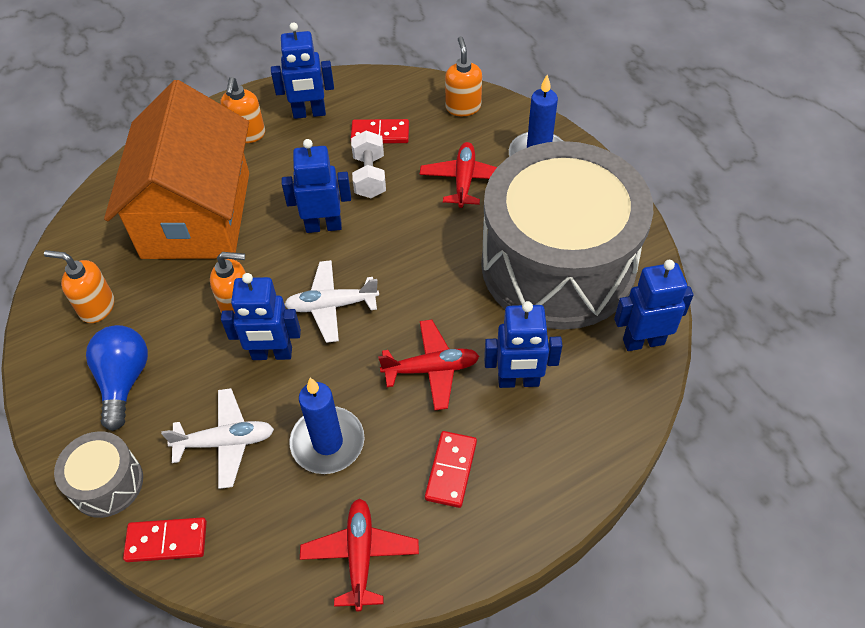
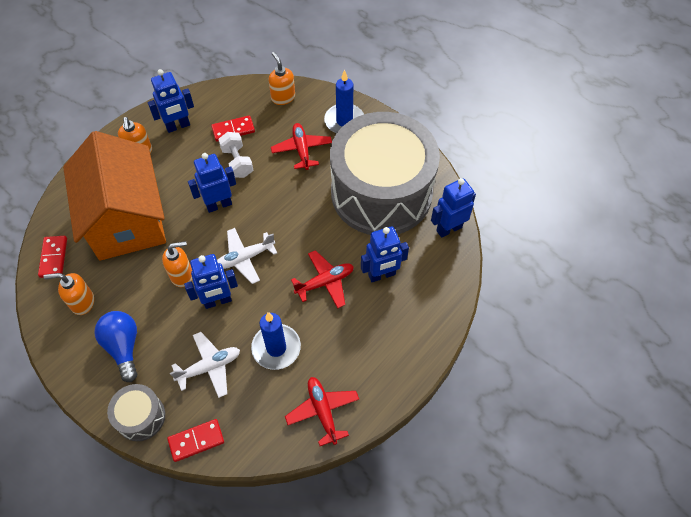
camera: 20 degrees left, 5 degrees up
(451, 470) = (359, 342): red domino -> red domino (53, 257)

